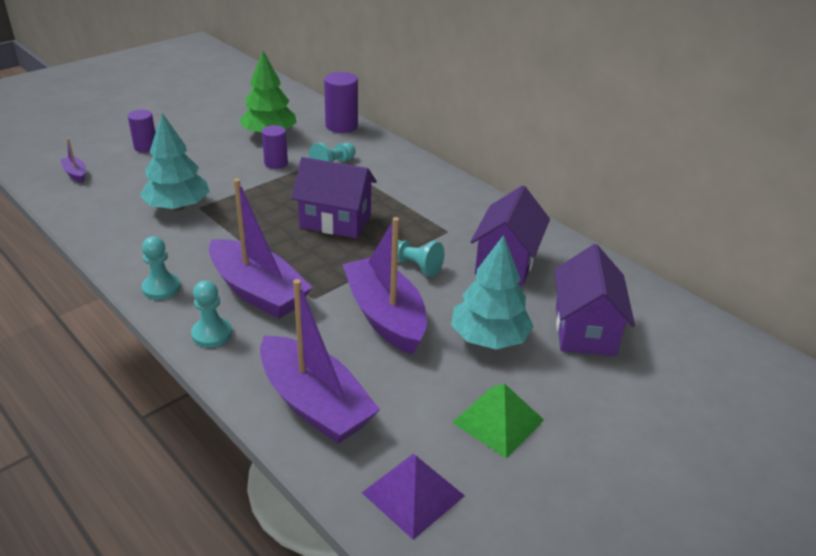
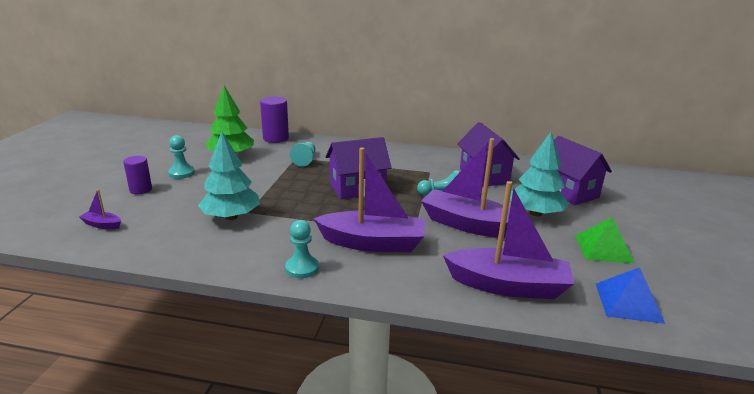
camera: 35 degrees left, 10 degrees down
(212, 334) = (384, 279): turquoise pawn -> turquoise pawn (181, 173)
(276, 163) = (264, 170): purple cylinder -> none
(413, 494) = (628, 302): purple pyramid -> blue pyramid

